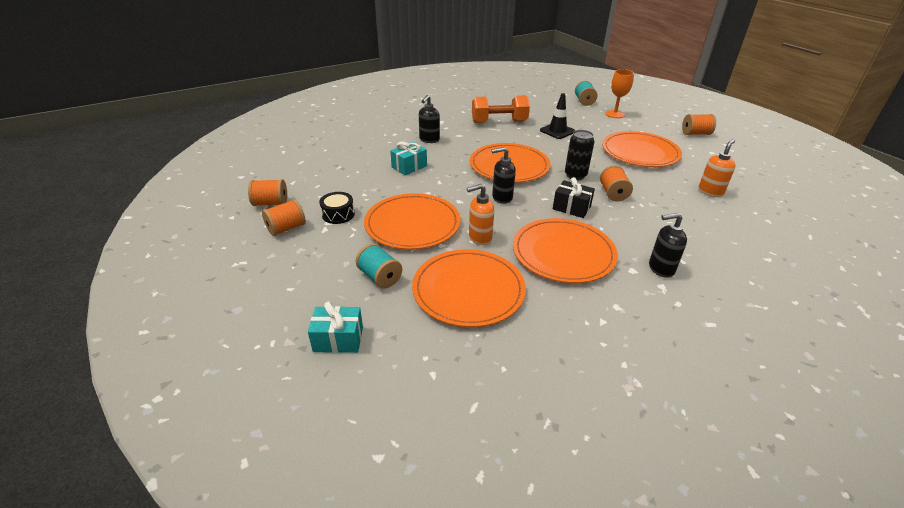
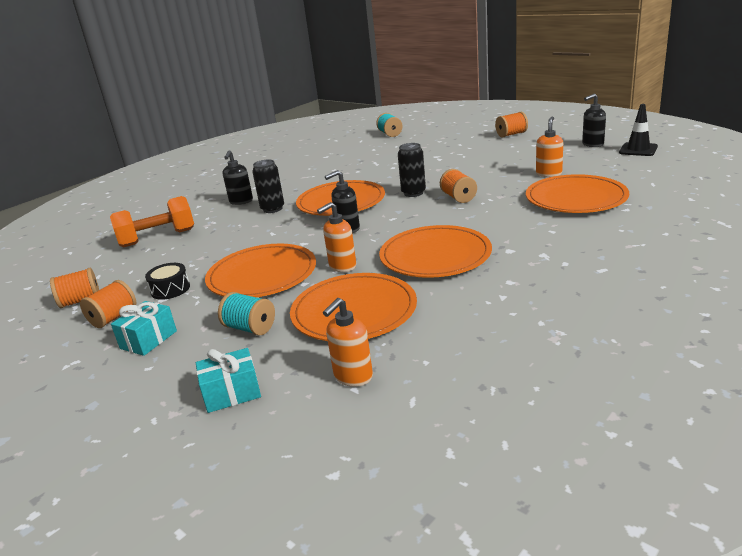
camera: 15 degrees left, 10 degrees down
(409, 166) = (231, 229): turquoise gift -> turquoise gift (148, 340)
(437, 360) = (353, 377): none -> orange soap dispenser
(450, 156) = (272, 209): none -> black can
(499, 122) = (310, 169): orange dumbbell -> orange dumbbell (157, 238)
(557, 131) = (375, 163): black traffic cone -> black traffic cone (638, 150)
(571, 208) = (423, 219): black gift -> none
(614, 114) = (426, 137): orange goblet -> none
(640, 152) = (467, 160): orange plate -> orange plate (576, 198)
(660, 268) = (535, 242): black soap dispenser -> black soap dispenser (592, 144)

